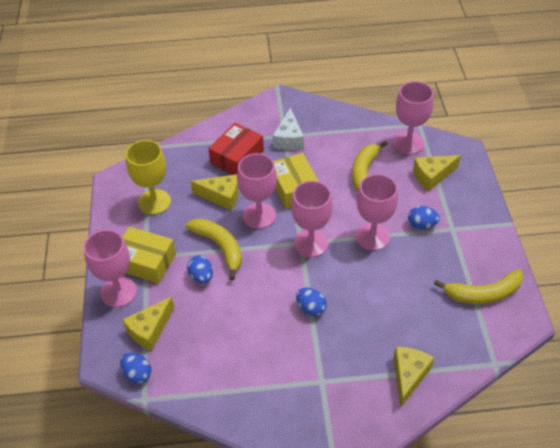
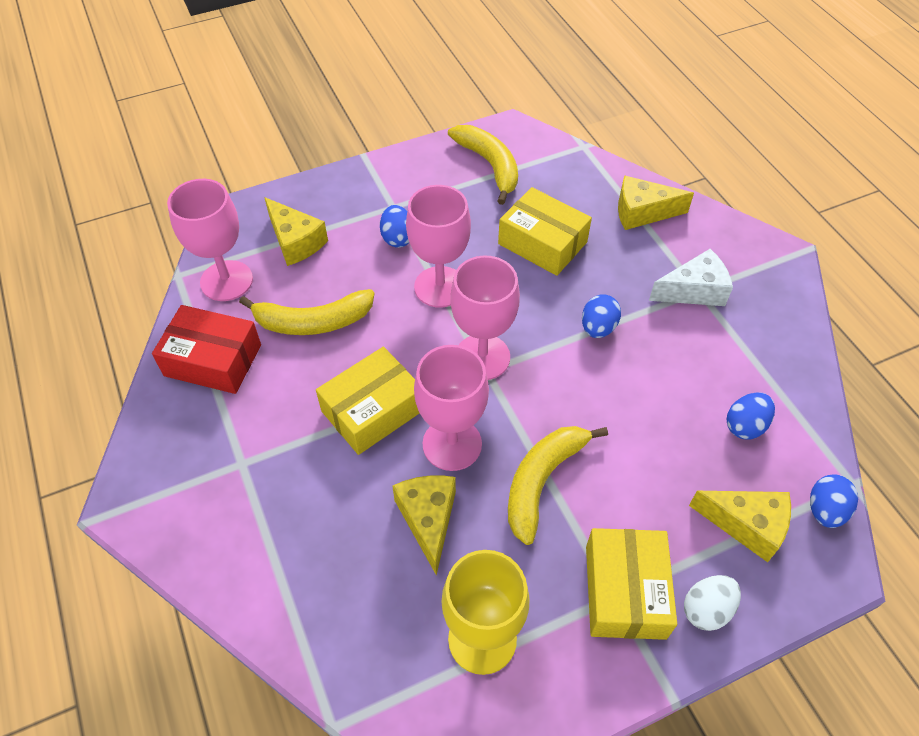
camera: 110 degrees left, 5 degrees up
(118, 292) = (706, 609): pink goblet -> white egg
(201, 277) = (613, 487): blue egg -> blue egg (745, 426)
(237, 157) = (319, 527): red box -> red box (213, 360)
(289, 139) = (249, 453): white cheese -> white cheese (694, 291)
(395, 302) = (542, 243): none -> yellow box

